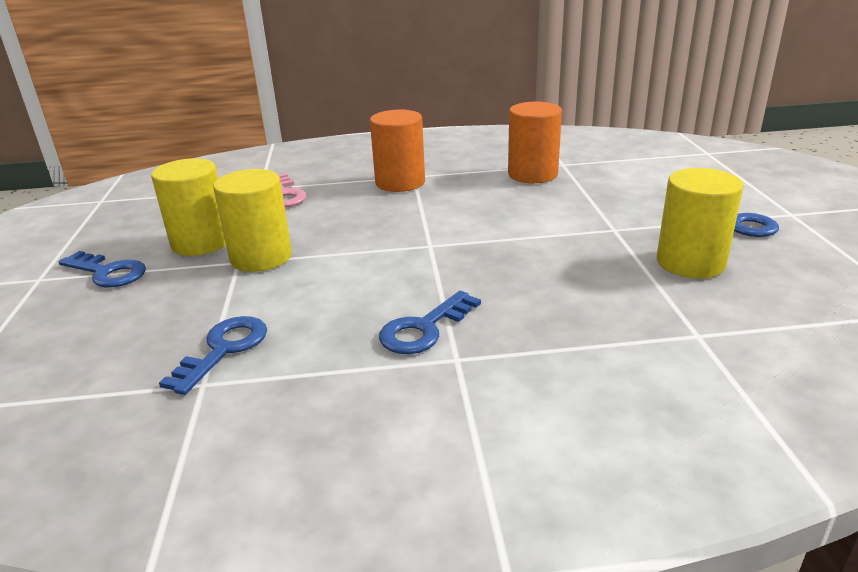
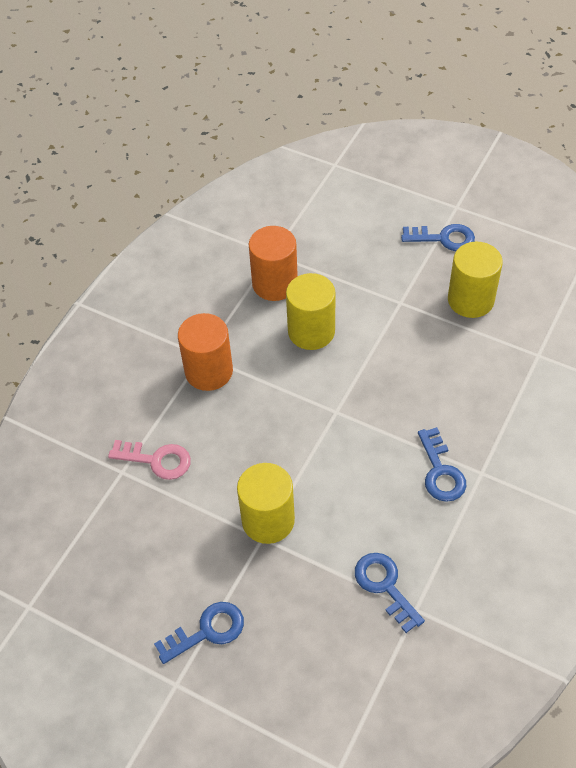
camera: 55 degrees left, 25 degrees up
(201, 243) = (205, 551): yellow cylinder -> yellow cylinder (311, 331)

